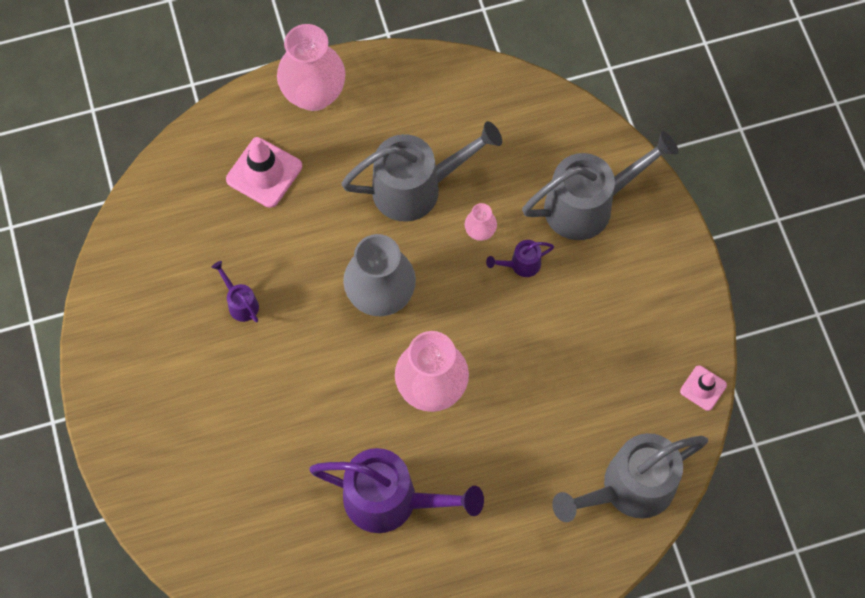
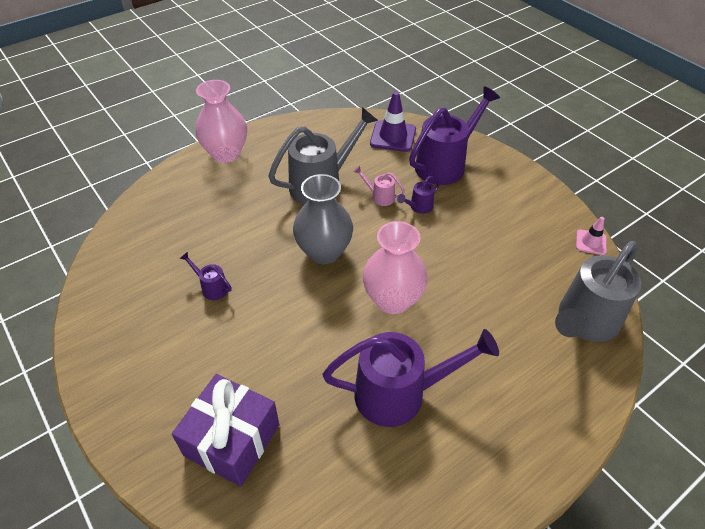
camera: 20 degrees left, 20 degrees down
(213, 491) = (232, 440): none -> purple gift
(264, 173) = (204, 203): pink traffic cone -> none
(480, 232) = (379, 196): pink vase -> pink watering can
(542, 132) = (393, 136): none -> purple traffic cone
(589, 205) = (446, 164): grey watering can -> purple watering can

